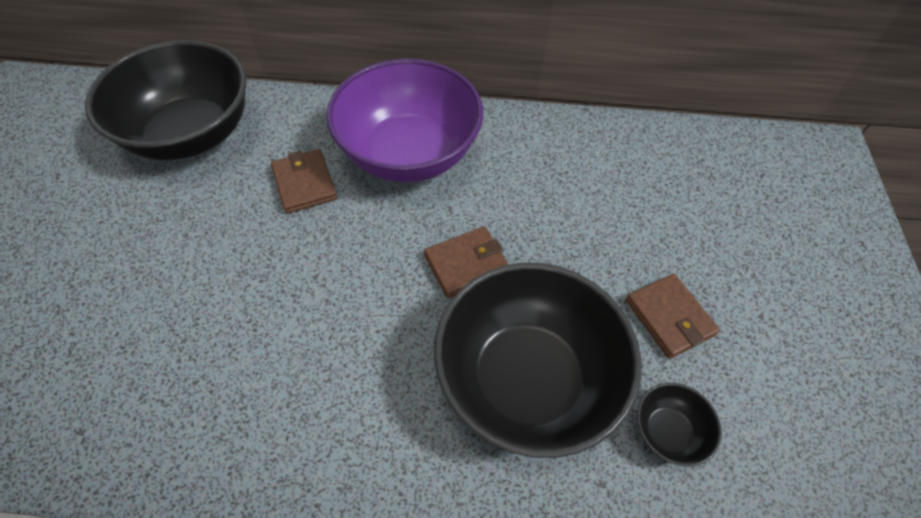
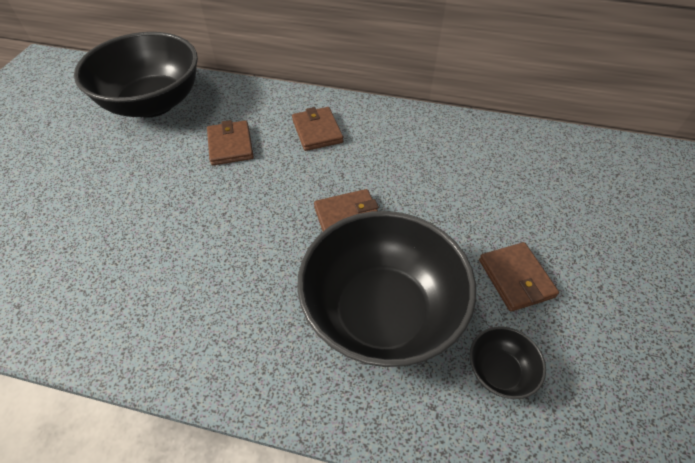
camera: 10 degrees right, 5 degrees down
(409, 154) = (317, 131): purple bowl -> brown wallet

